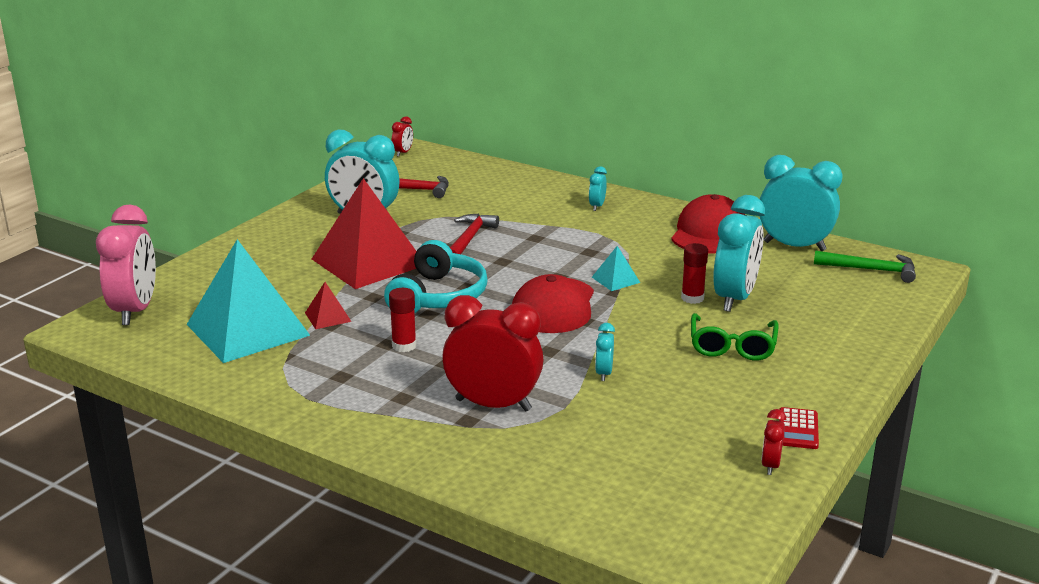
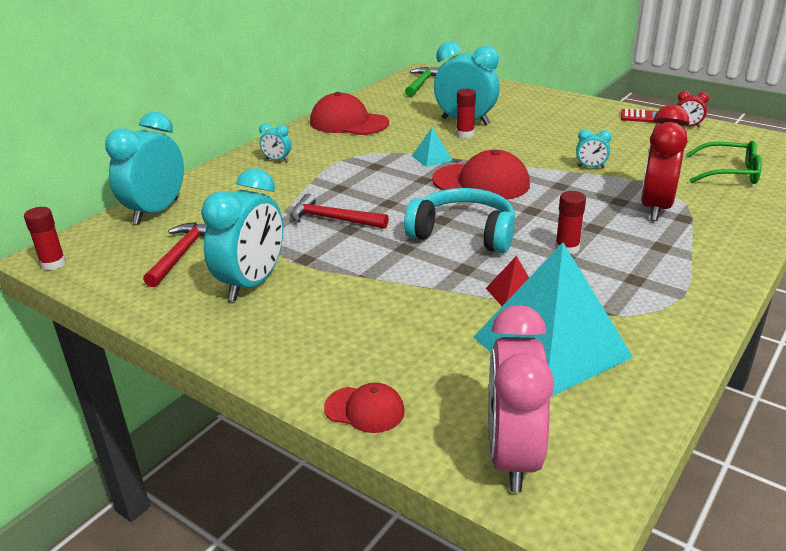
camera: 85 degrees left, 5 degrees up
(135, 311) = (512, 456): pink clock -> pink clock turned 90 degrees counterclockwise
(200, 264) = (365, 409): none -> red cap
(368, 262) = (379, 275): red pyramid -> none
(403, 153) = (53, 264): red clock -> red glue stick
(732, 347) = (539, 126): green glasses -> green glasses (730, 173)
(794, 246) = (380, 99): turquoise clock -> turquoise clock (156, 211)

